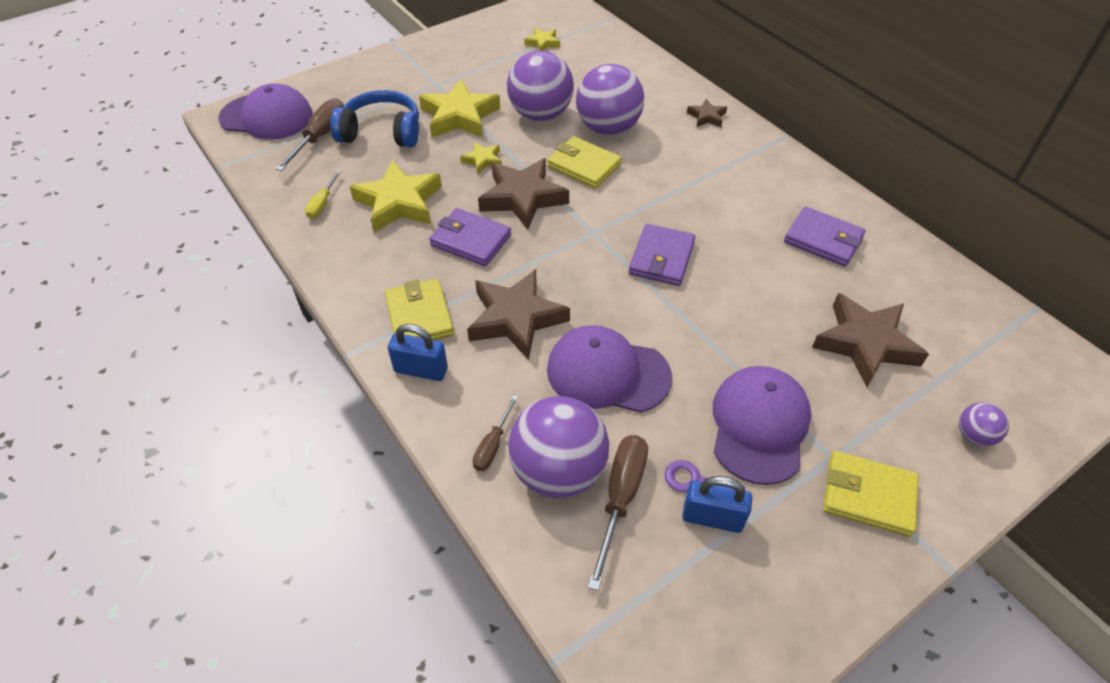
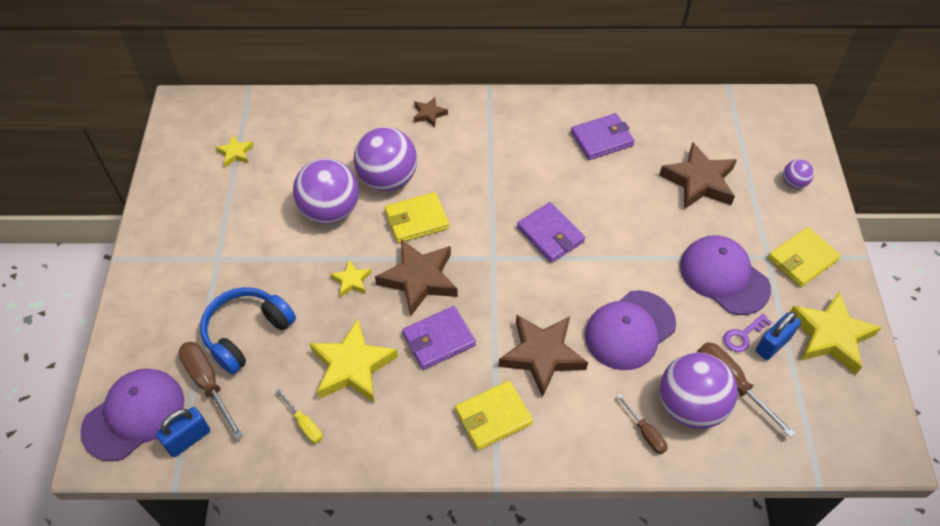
camera: 55 degrees left, 5 degrees up
(419, 316) = (493, 417): yellow wallet -> yellow wallet turned 45 degrees counterclockwise
(421, 370) = (548, 443): blue padlock -> blue padlock (188, 439)
(459, 116) = (279, 266): yellow star -> yellow star (830, 336)

